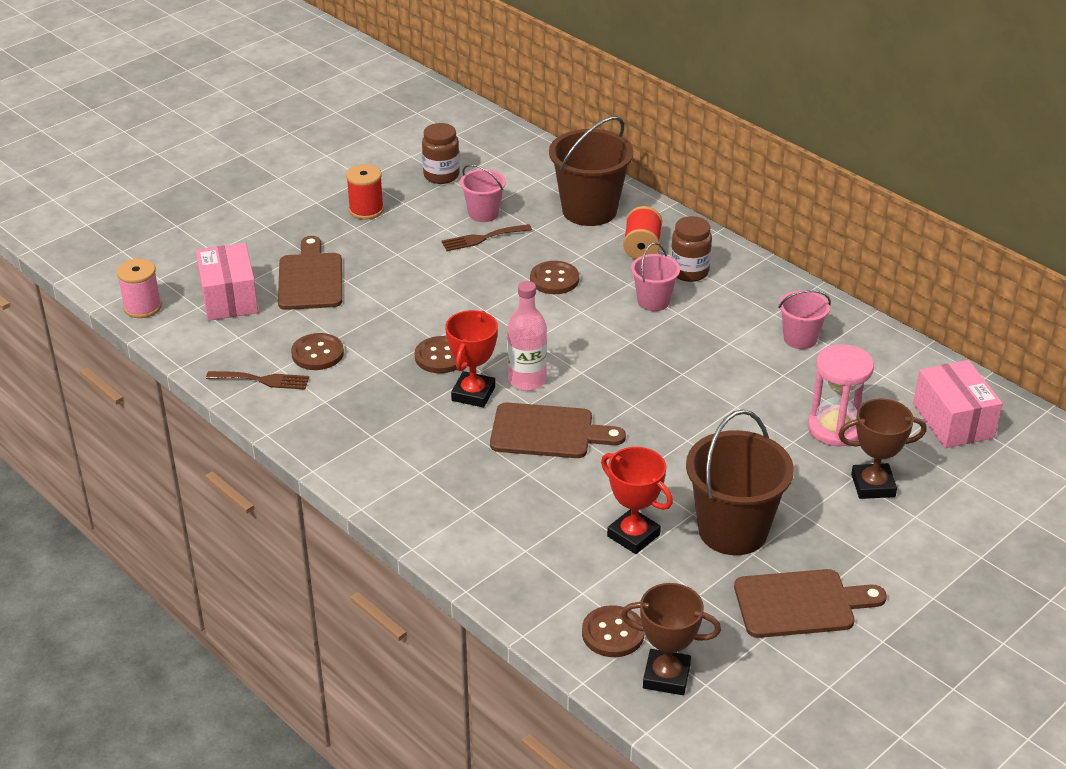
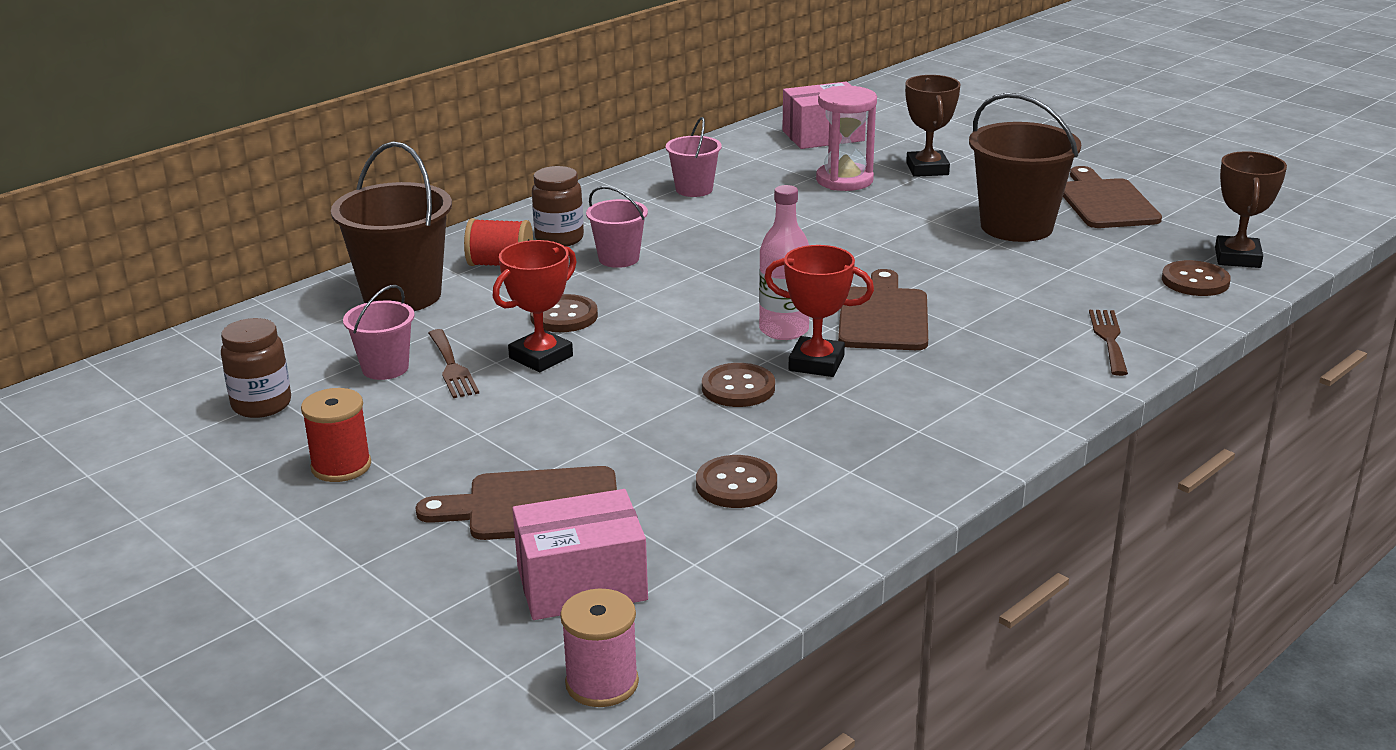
camera: 90 degrees left, 10 degrees down
(262, 380) = (807, 529): brown fork -> brown fork (1109, 339)
(633, 535) = (1044, 271): red trophy -> red trophy (541, 357)

